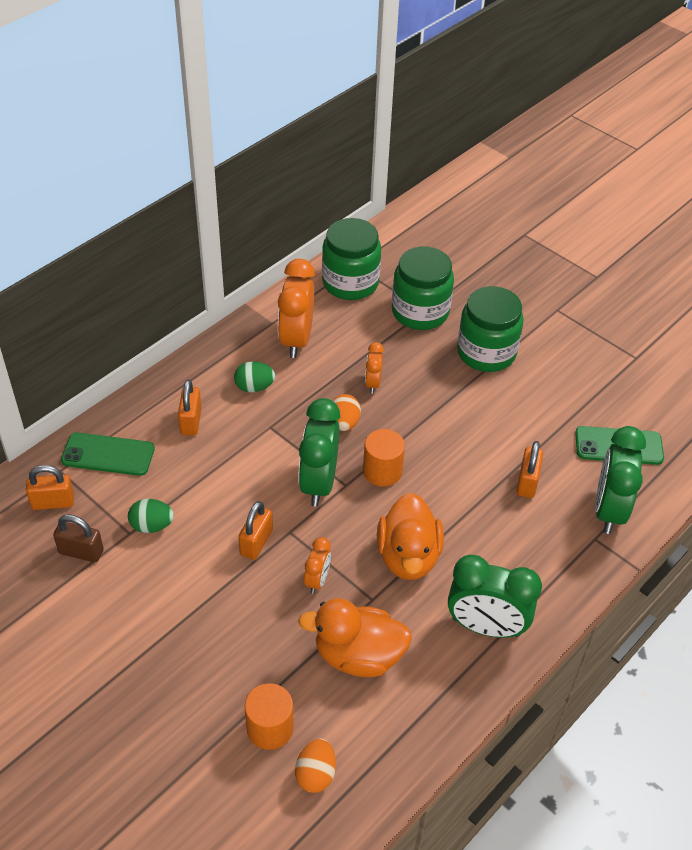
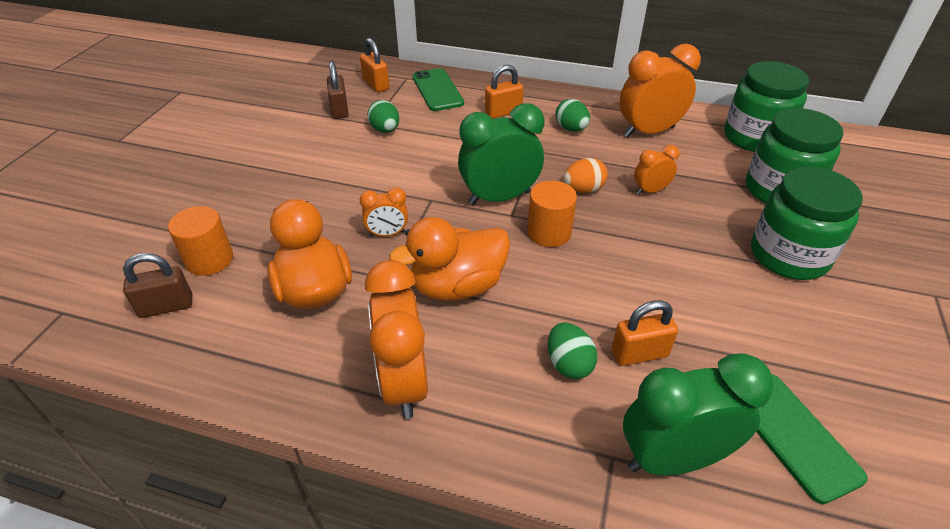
camera: 65 degrees right, 5 degrees down
(256, 542) = (405, 185): orange padlock -> none
(315, 774) = (166, 306): orange egg -> brown padlock
(486, 627) = (403, 383): green clock -> orange clock
(516, 524) = (568, 364): none -> green egg

